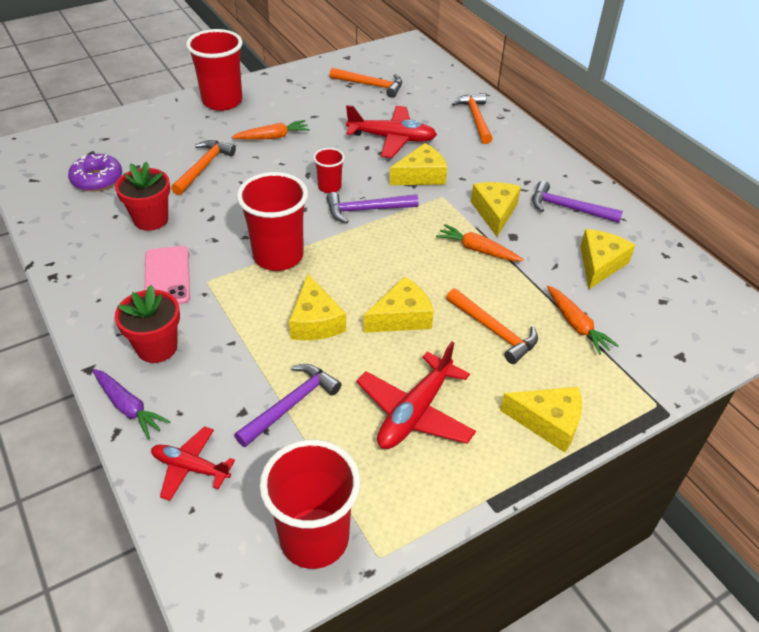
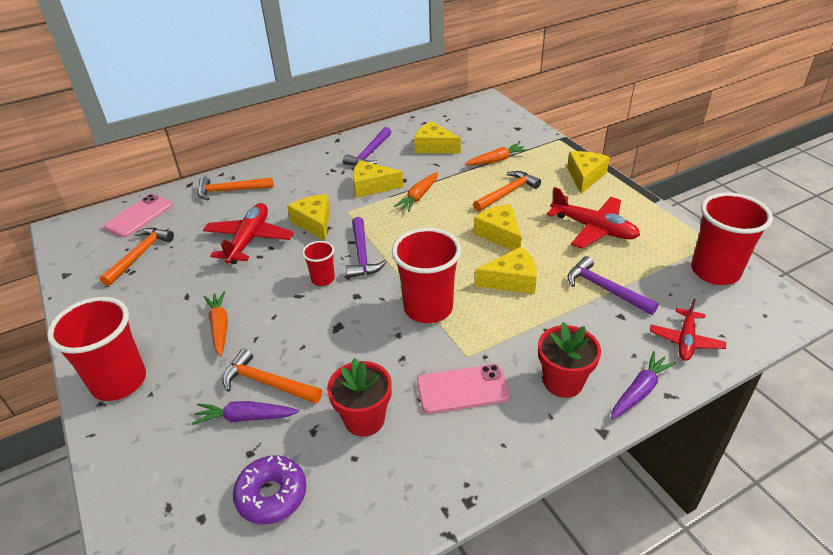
camera: 85 degrees left, 5 degrees down
(171, 161) = (245, 417): none -> purple carrot
(428, 76) = (139, 216): none -> pink phone

